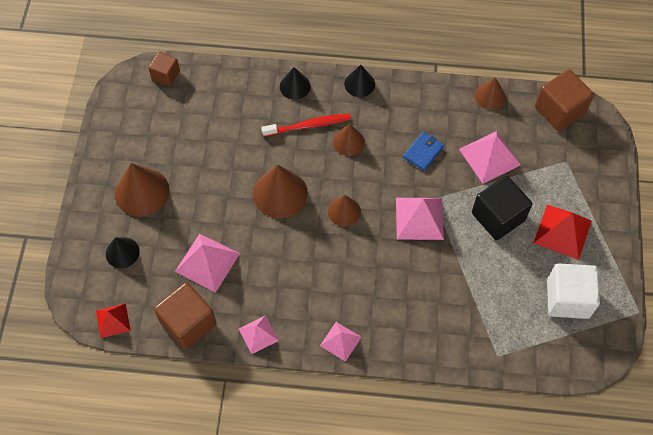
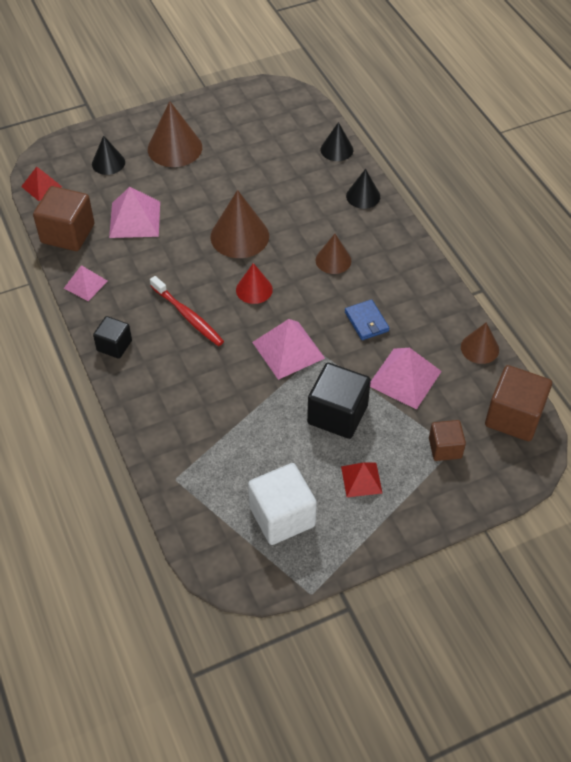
camera: 60 degrees right, 10 degrees down
(166, 75) = (302, 109): brown cube -> brown cube (445, 448)
(308, 126) = (327, 224): red toothbrush -> red toothbrush (188, 316)
(340, 341) = (114, 345): pink pyramid -> black cube
(344, 211) = (254, 289): brown cone -> red cone
(359, 84) = (405, 240): black cone -> black cone (336, 150)
(423, 152) = (366, 321): blue wallet -> blue wallet turned 60 degrees clockwise
(562, 232) = (361, 479): red pyramid -> red pyramid, size x0.62

